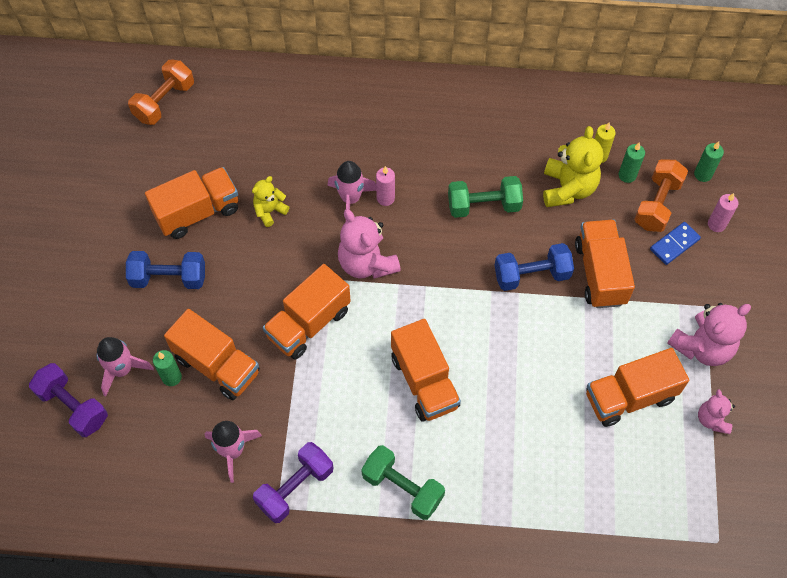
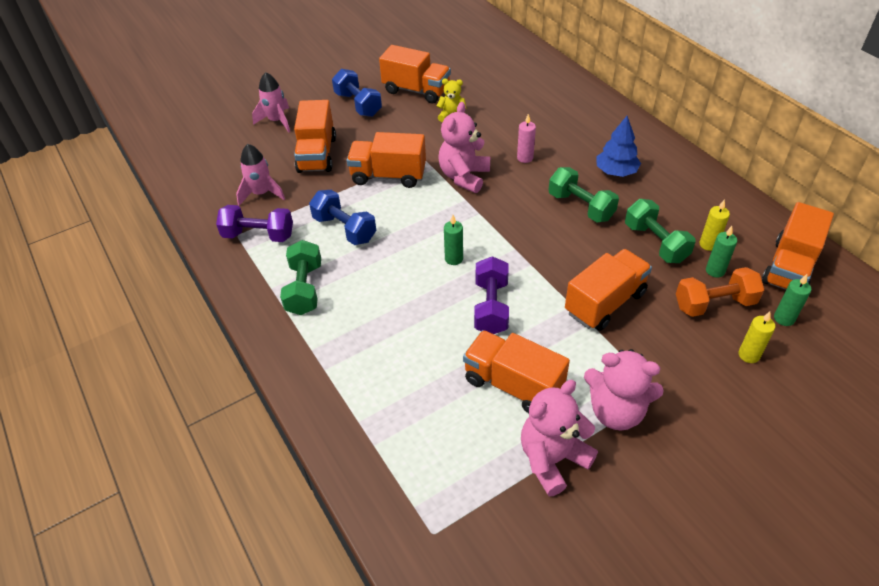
camera: 55 degrees right, 15 degrees down
(73, 406) = (235, 117): purple dumbbell -> purple dumbbell (491, 307)
(164, 102) = (476, 40): orange dumbbell -> none
(171, 377) = (290, 141): green candle -> green candle (454, 259)
(350, 199) = (504, 143): pink rocket -> none
(424, 381) = (401, 254): orange truck -> orange truck (789, 267)
(465, 147) = (616, 172): none -> blue tree
(531, 275) = (554, 263): blue dumbbell -> blue dumbbell (344, 229)
(568, 188) = (655, 243): yellow teddy bear -> green dumbbell
(674, 244) = (691, 336): blue domino -> none
(712, 419) = (552, 459): pink teddy bear -> pink teddy bear, size x1.75
(716, 224) = (748, 355): pink candle -> yellow candle

